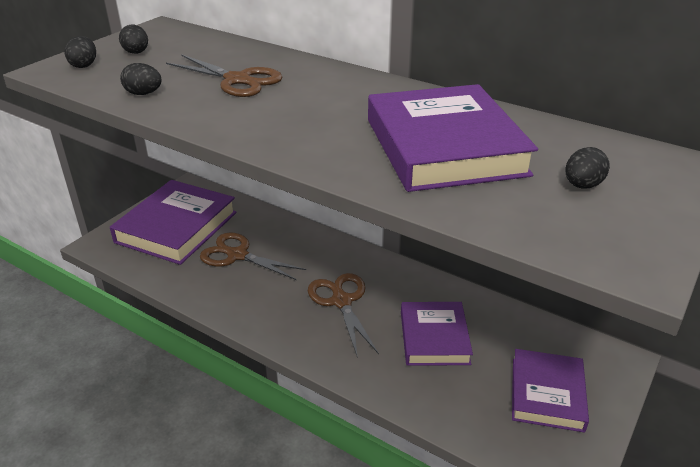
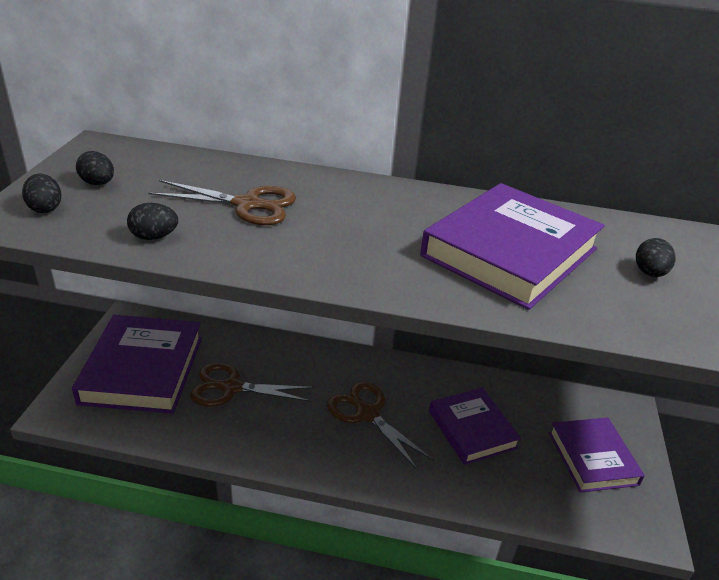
camera: 25 degrees left, 0 degrees up
(444, 147) = (510, 252): purple book -> purple book turned 75 degrees clockwise

